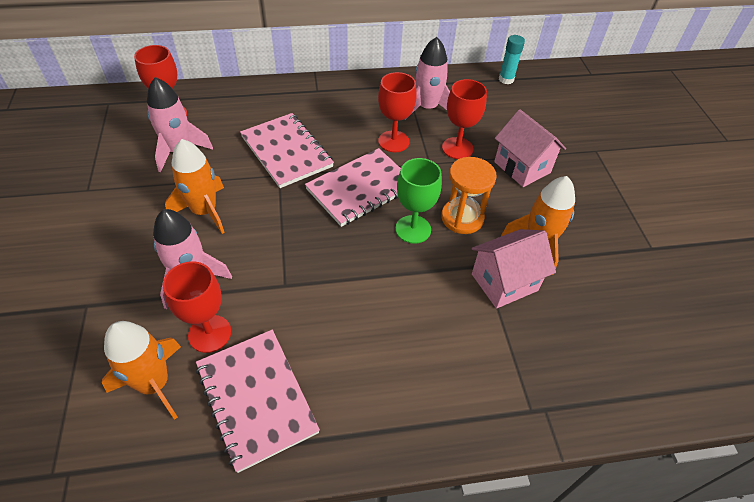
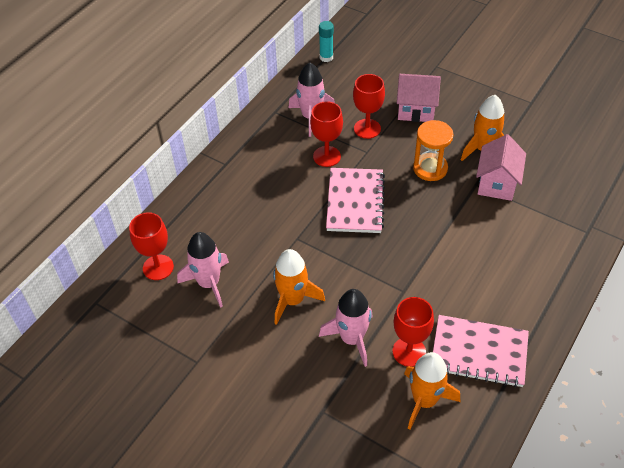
camera: 45 degrees left, 0 degrees up
(287, 152) = (277, 220): pink notebook -> none
(413, 229) = (417, 198): green goblet -> none

